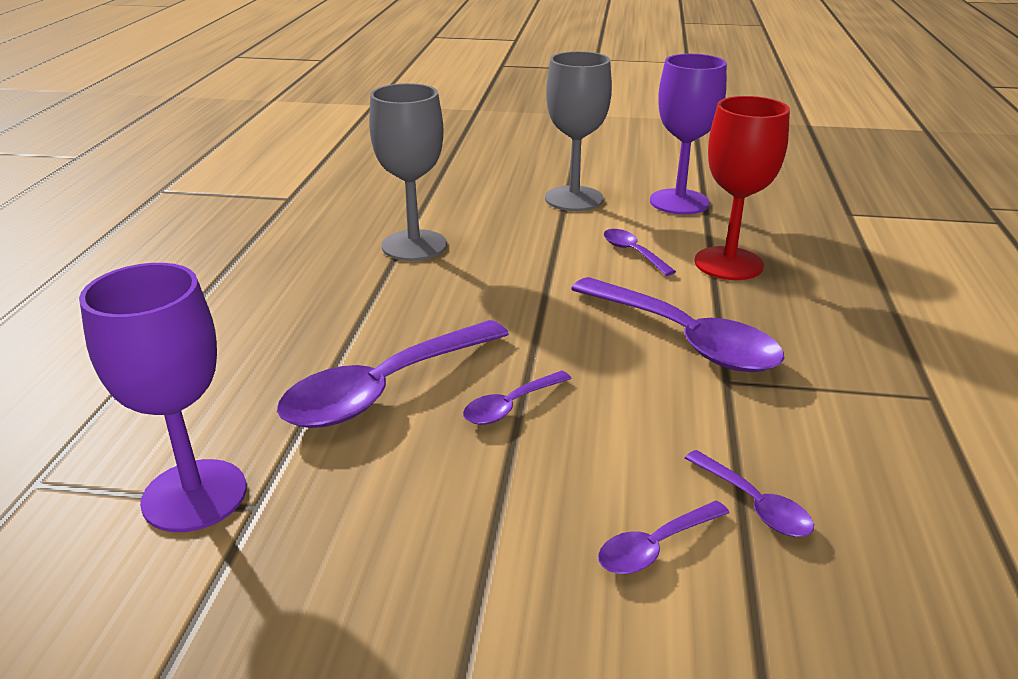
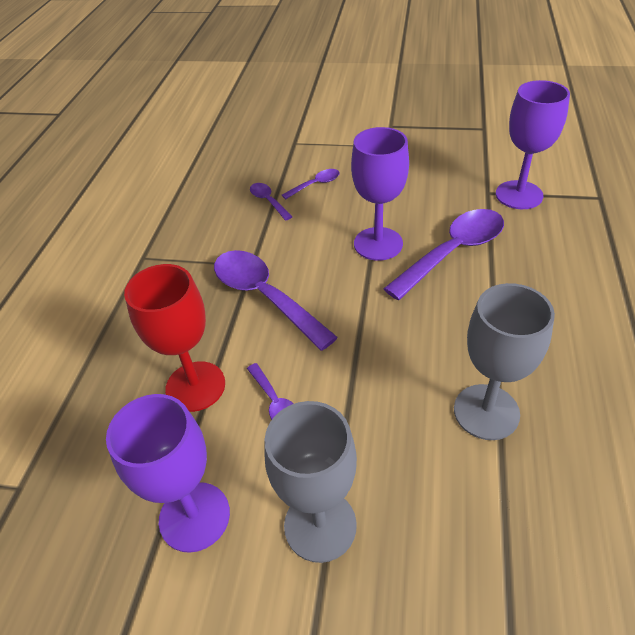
camera: 175 degrees left, 15 degrees up
(510, 406) = (378, 244): purple spoon -> purple goblet

